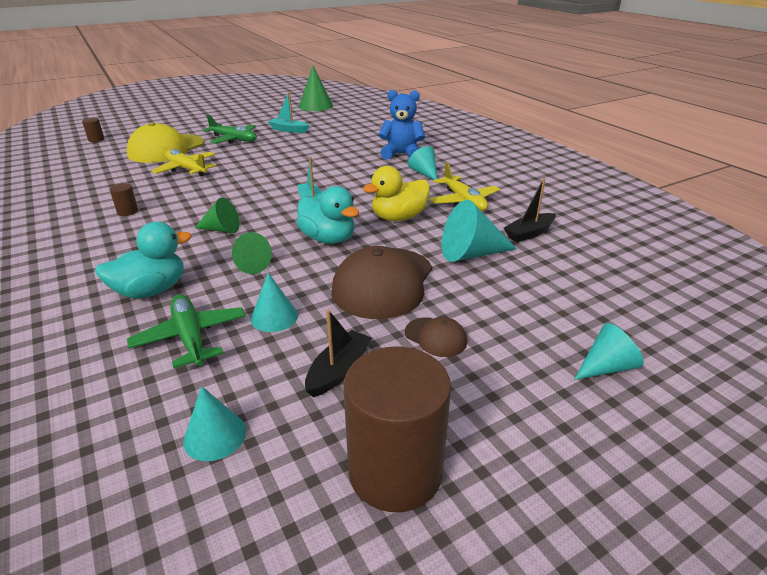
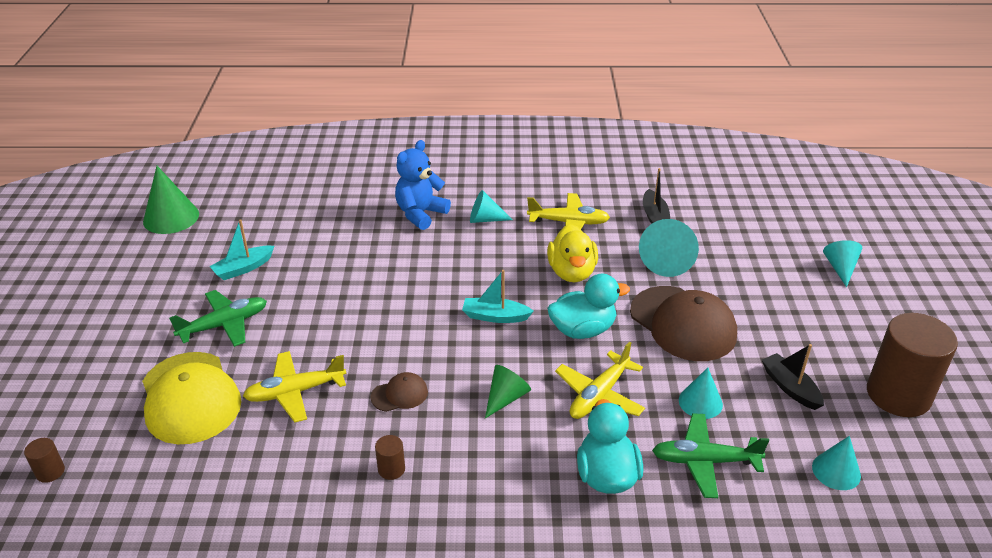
camera: 60 degrees left, 5 degrees up
(249, 265) = (599, 395): green cone -> yellow plane
(435, 337) = (773, 325): brown cap -> brown cap (399, 394)

